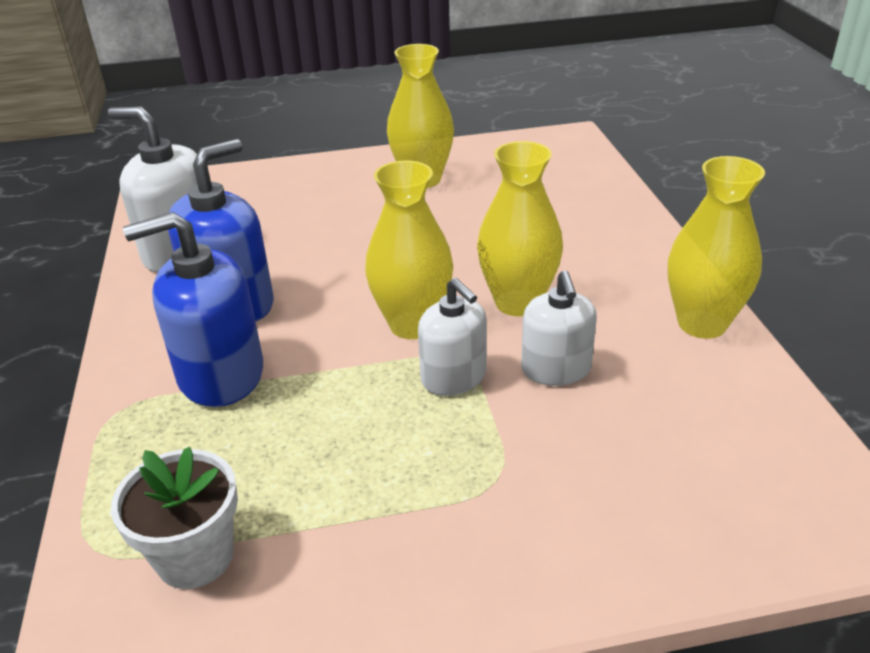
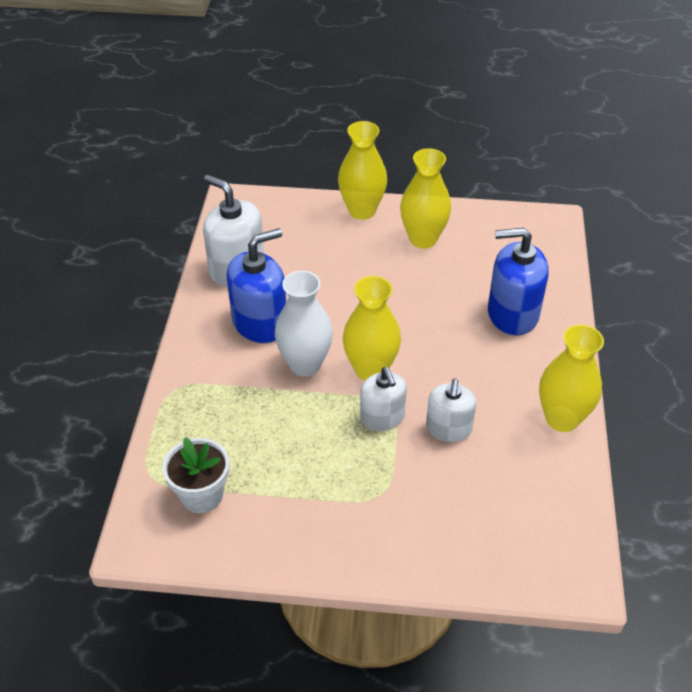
camera: 15 degrees right, 10 degrees up
(220, 374) = (241, 377): blue soap dispenser -> blue soap dispenser (512, 314)
(314, 338) = (305, 364): none -> white vase
(518, 303) = (446, 370): yellow vase -> yellow vase (362, 211)

